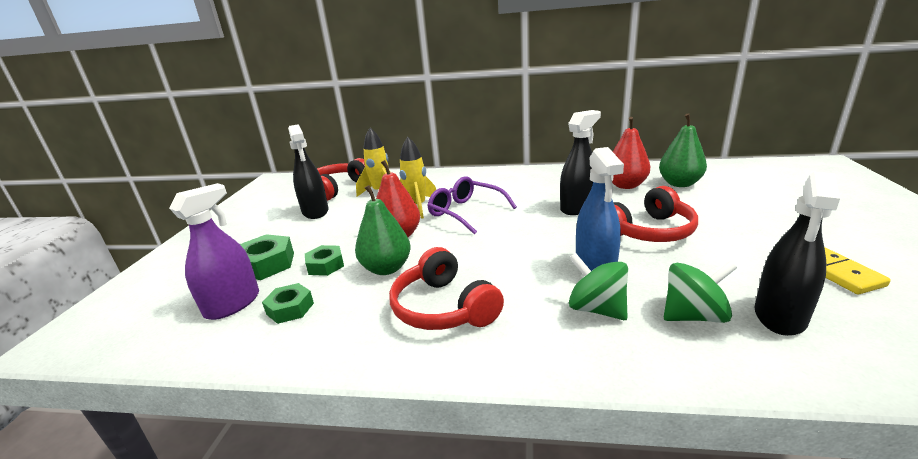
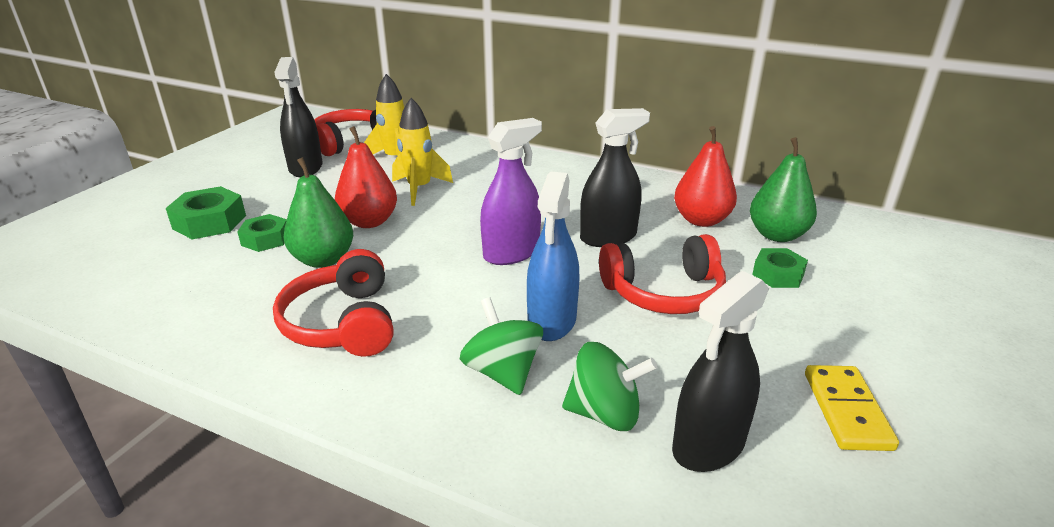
camera: 15 degrees right, 5 degrees up
(232, 304) = (147, 260): purple spray bottle -> purple spray bottle (511, 253)
(290, 308) = (195, 280): green nut -> green nut (778, 274)
(466, 212) = (468, 210): purple glasses -> none

